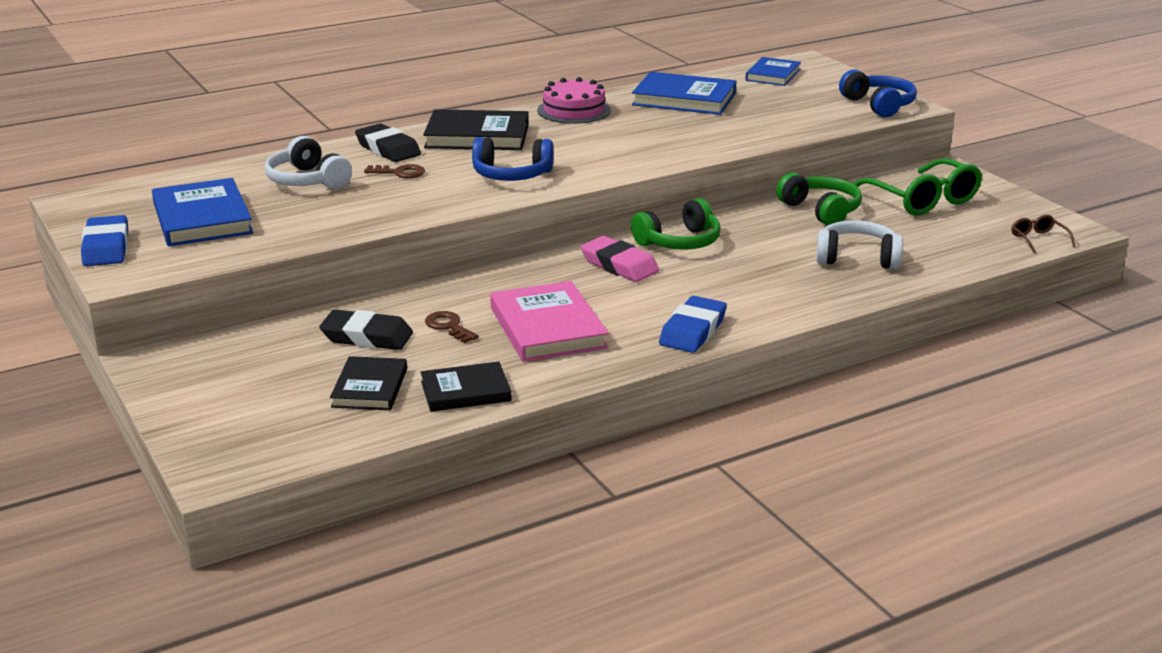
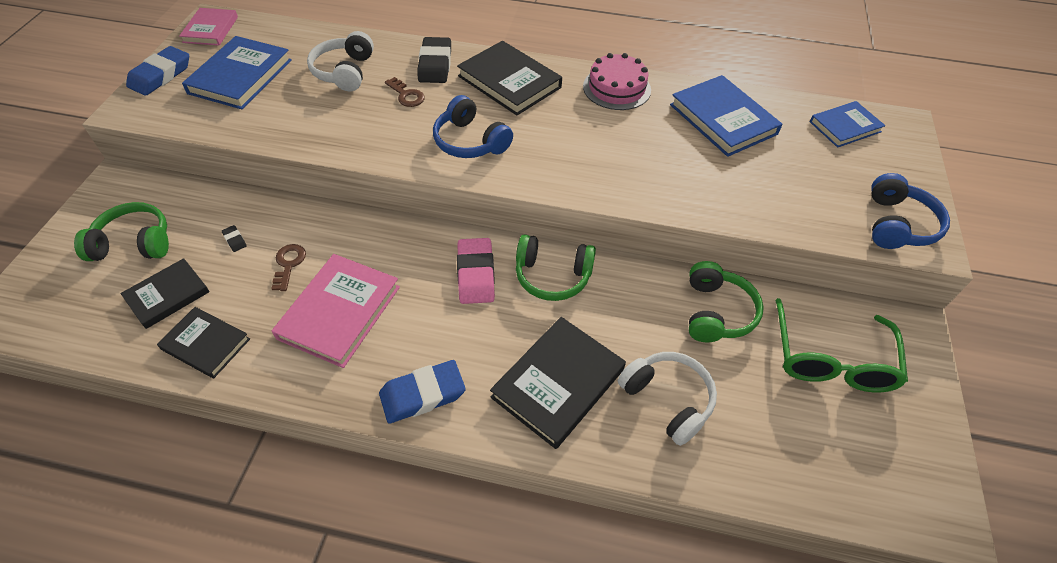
camera: 40 degrees right, 25 degrees up
(90, 205) = (210, 29): none -> pink book
(264, 380) = (134, 243): none -> green headphones
(367, 337) = (235, 240): black eraser -> black eraser, size x0.42
(776, 284) = (558, 383): none -> black book
(1038, 240) = (882, 503): brown glasses -> none

